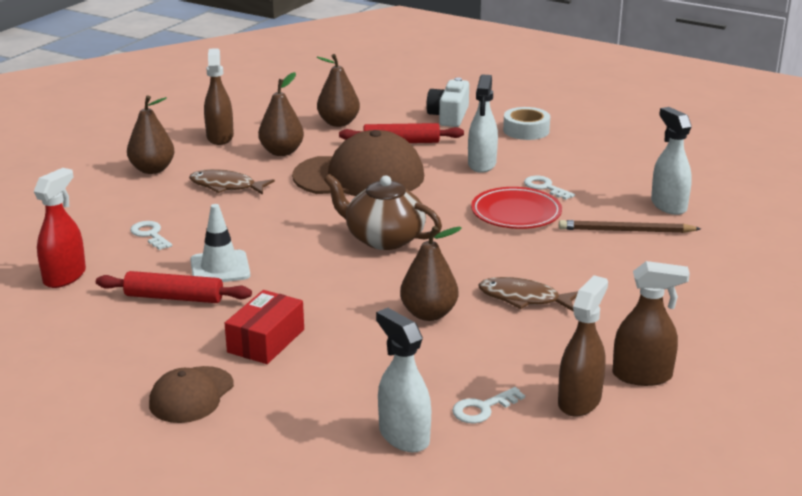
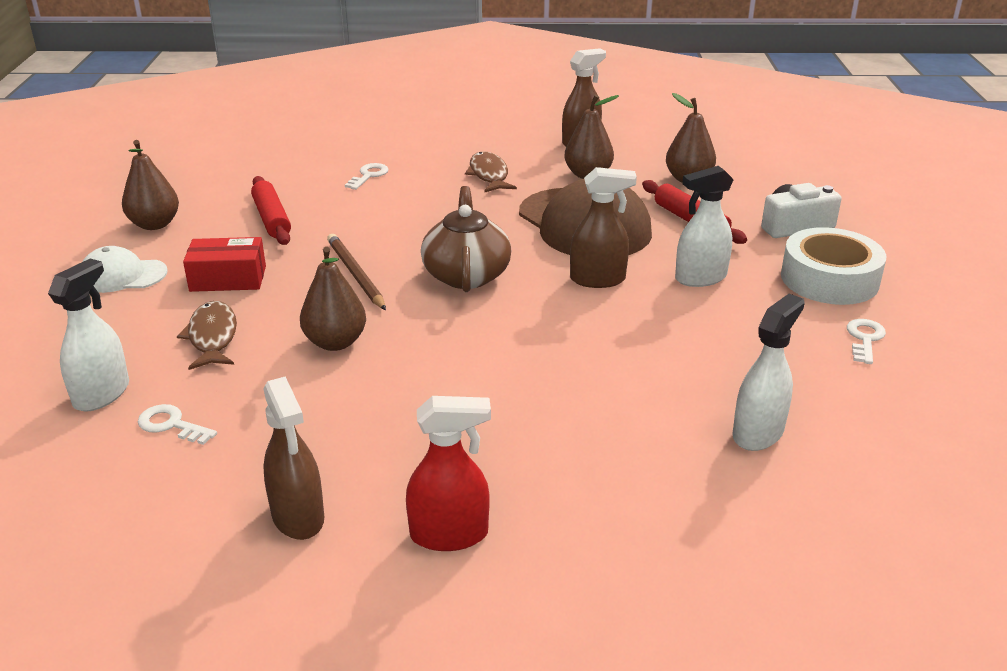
camera: 60 degrees right, 5 degrees up
(65, 276) = (272, 170): red spray bottle -> red spray bottle (449, 534)
(152, 169) = (484, 139): brown pear -> brown pear (155, 224)
(191, 395) = (122, 276): brown cap -> white cap
(220, 268) = (337, 220): white traffic cone -> none
(516, 213) = (606, 331): red plate -> none
(523, 298) = (412, 389): brown fish -> brown fish (212, 337)
(526, 130) = (829, 279): white tape -> white tape, size x1.52
(545, 187) = (694, 331): white key -> white key (865, 339)
(579, 401) = (218, 484): brown spray bottle -> brown spray bottle (598, 279)
(625, 231) = (647, 417): brown pencil -> brown pencil (355, 274)

